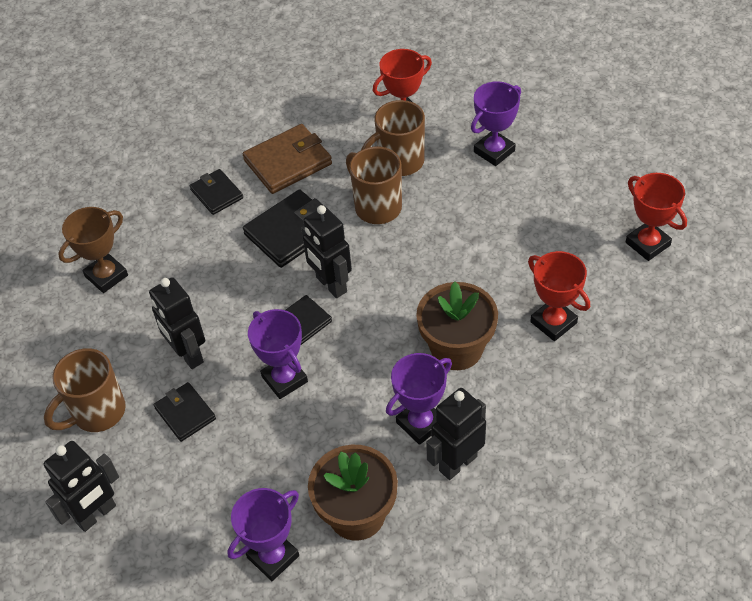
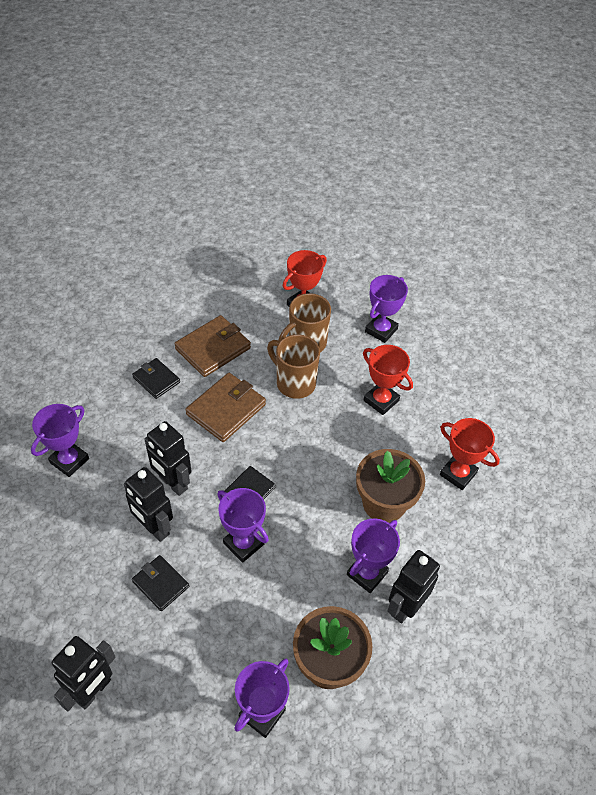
camera: 15 degrees left, 0 degrees up
(97, 413) = (79, 591): brown mug -> none
(106, 276) = (69, 461): brown trophy -> purple trophy
(291, 232) = (226, 409): black wallet -> brown wallet
(331, 285) = (268, 454): black robot -> black robot (173, 483)
(647, 244) = (517, 401): red trophy -> red trophy (381, 400)

